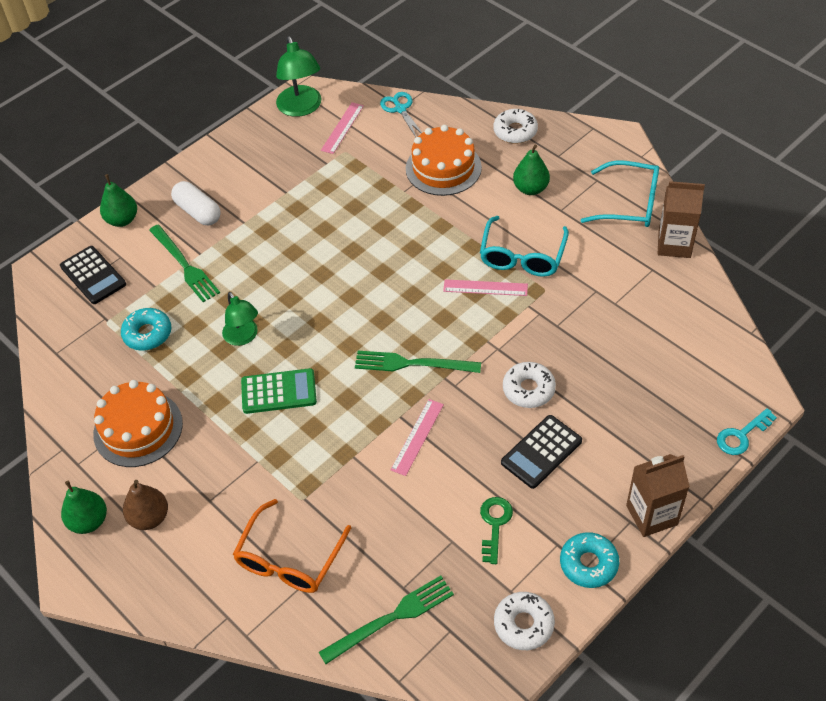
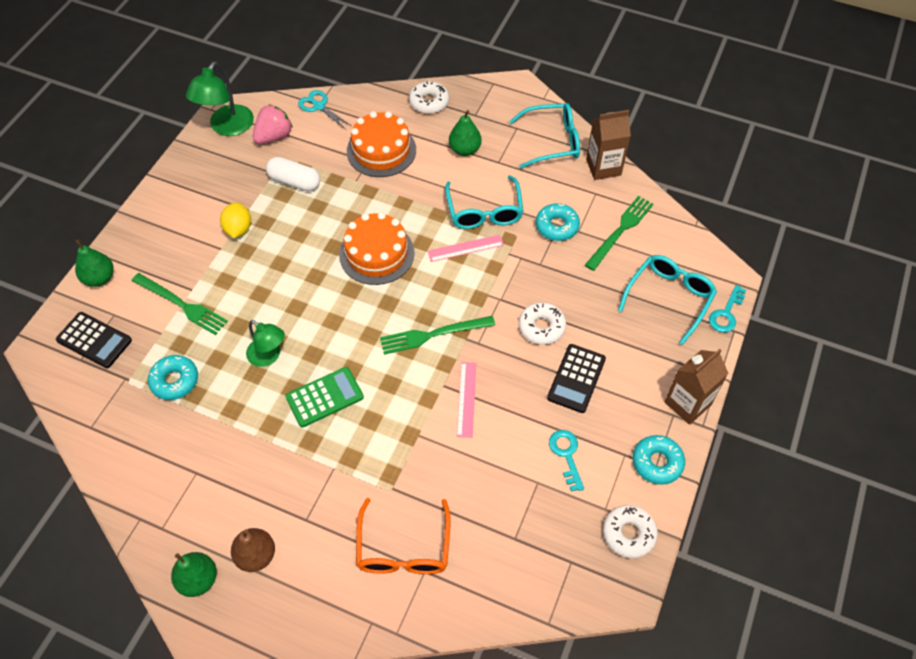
camera: 25 degrees left, 5 degrees up
(138, 428) = (206, 474): orange cake -> orange cake (376, 253)
(198, 212) = (171, 250): white capsule -> white capsule (294, 181)
(268, 209) = (238, 229): none -> yellow lemon
(301, 108) = (227, 127): green lamp -> green lamp turned 60 degrees clockwise
(342, 128) = (274, 136): pink ruler -> pink strawberry
(391, 618) = (517, 569): green fork -> green fork (620, 231)
(494, 524) = (566, 455): green key -> turquoise key
(593, 292) = (557, 226): none -> turquoise donut
(683, 400) = (669, 298): none -> turquoise glasses

